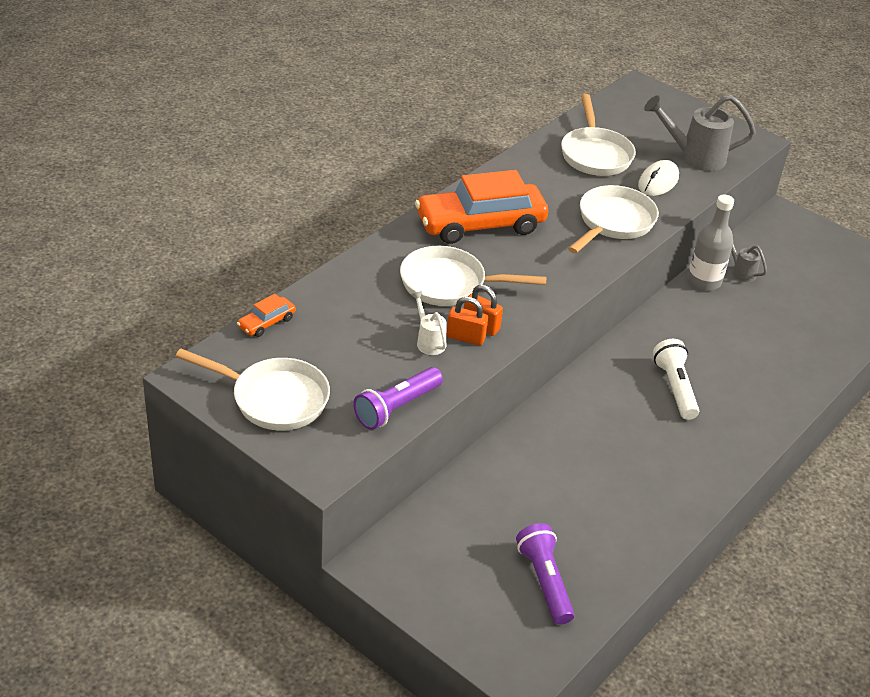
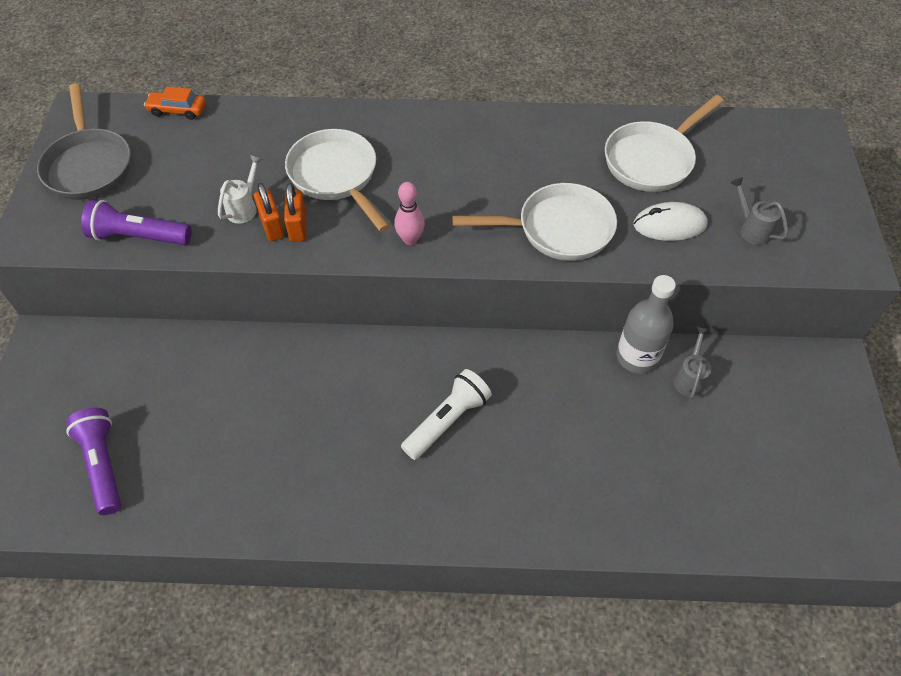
camera: 55 degrees right, 15 degrees up
(273, 399) = (89, 165): white pan -> grey pan
(480, 224) = (444, 148): orange car -> none
(544, 581) = (103, 464): purple flashlight -> purple flashlight turned 60 degrees counterclockwise
(552, 284) = (410, 239): none -> pink bowling pin
(694, 157) = (751, 228): grey watering can -> grey watering can, size x0.53

